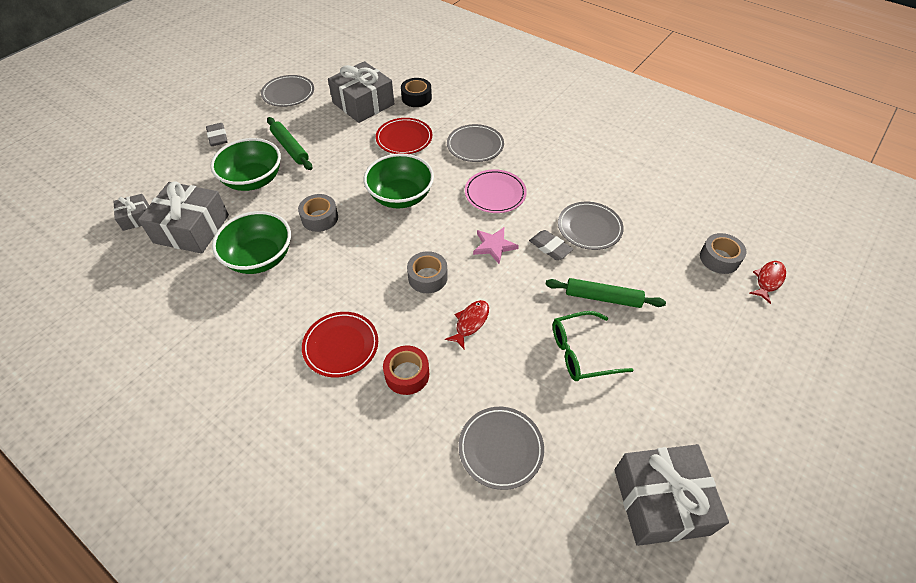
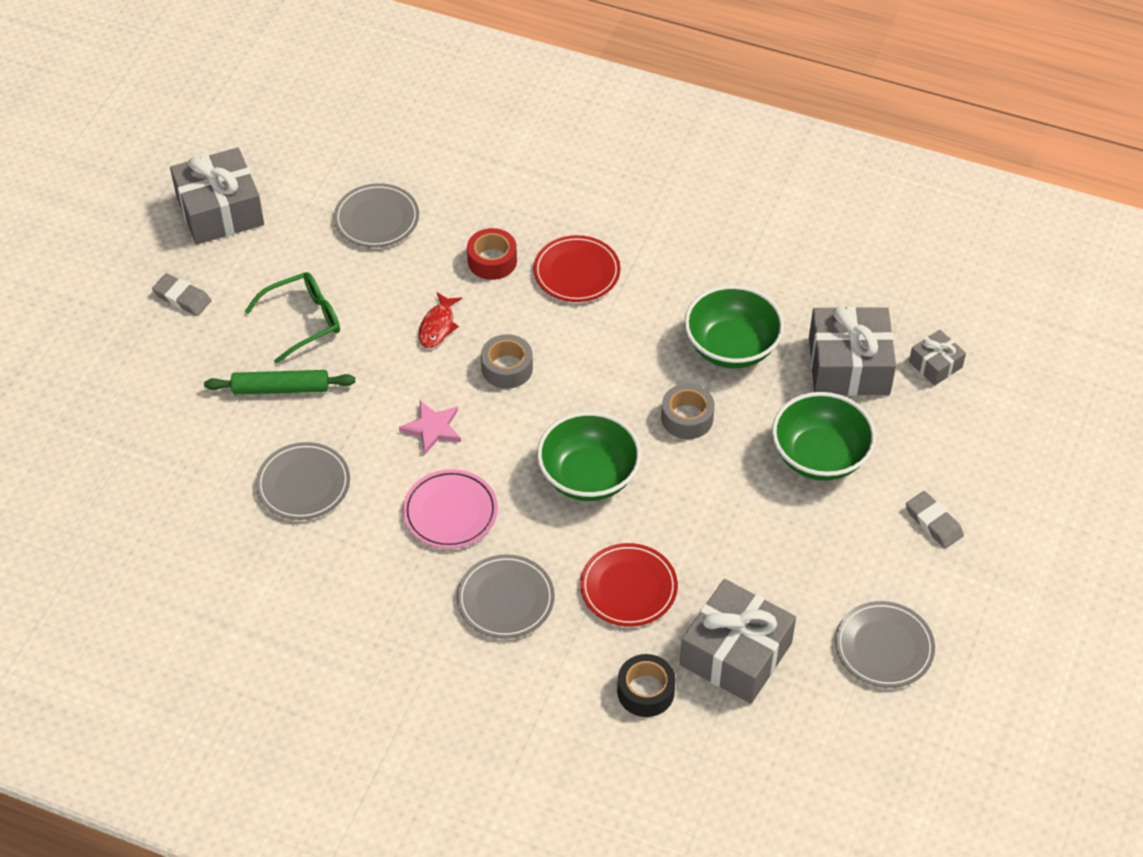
camera: 165 degrees right, 0 degrees up
(290, 148) = (803, 527): green rolling pin -> none
(550, 247) = (355, 443): grey eraser -> grey eraser (182, 298)
(719, 258) = (123, 475): grey tape -> none
(768, 280) = (62, 457): red fish -> none

